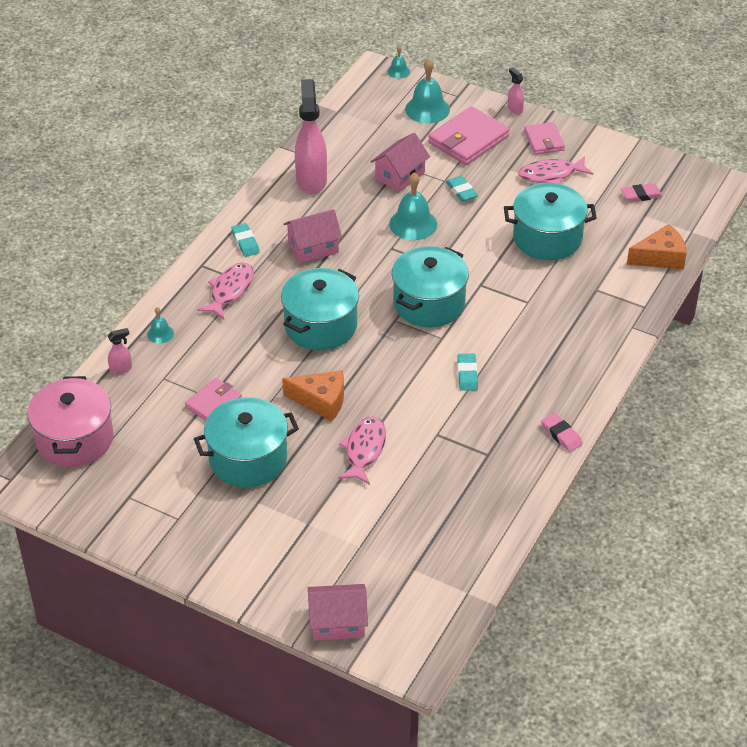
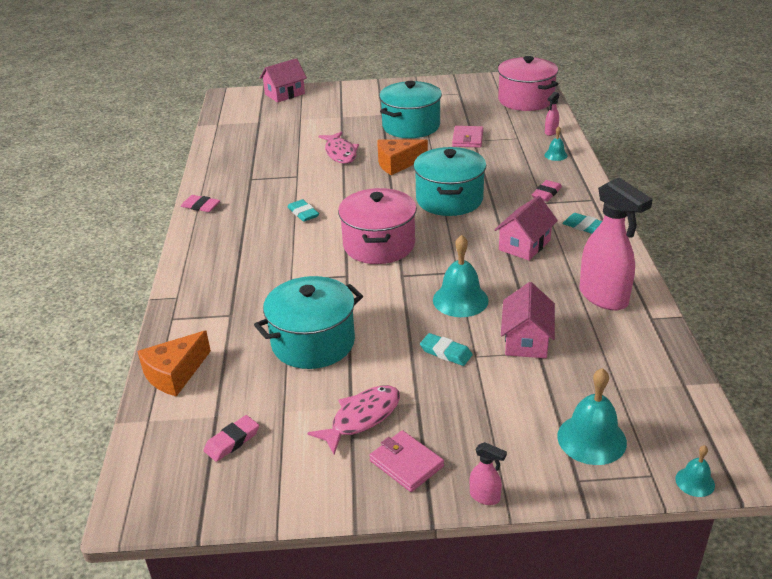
camera: 150 degrees right, 10 degrees down
(230, 290) = (546, 193): pink fish -> pink eraser
(429, 303) = (379, 245): turquoise pot -> pink pot
(468, 139) = (499, 419): pink wallet -> none

